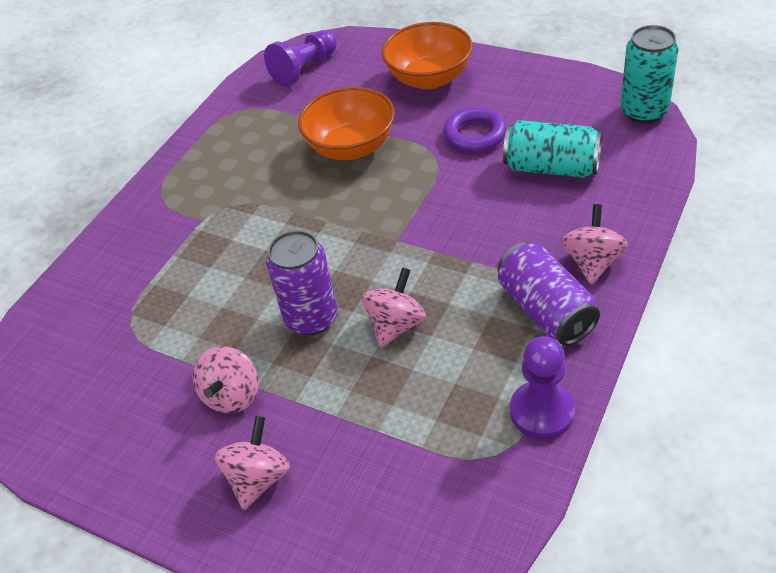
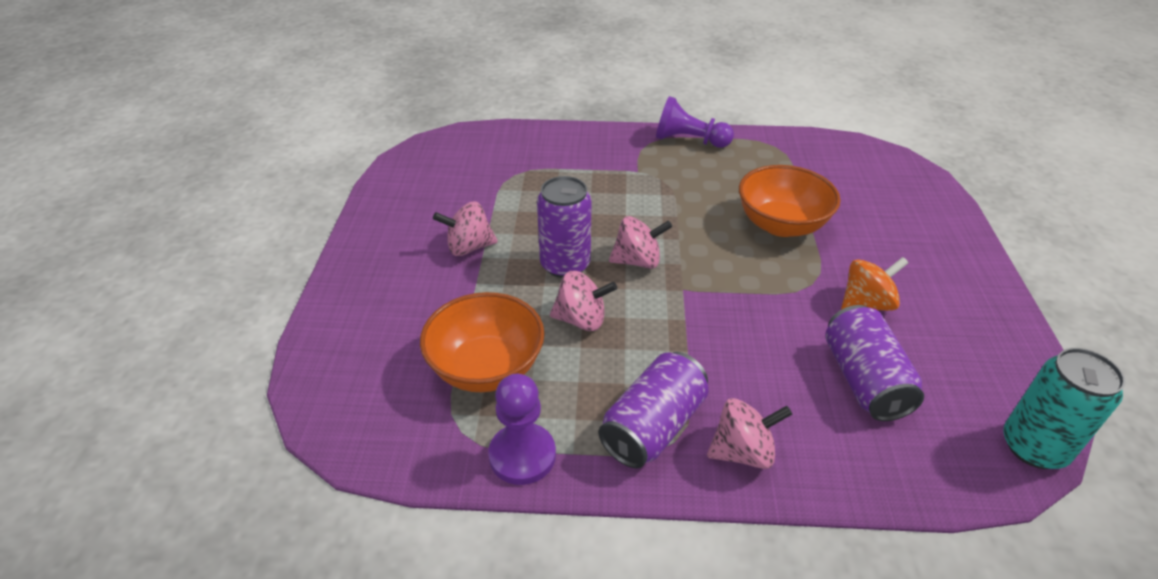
camera: 60 degrees right, 5 degrees down
(258, 478) = (396, 287): pink spinning top -> pink spinning top (637, 261)
(304, 69) = (860, 164): purple pawn -> purple pawn (689, 140)
(429, 78) = (921, 247): orange bowl -> orange bowl (486, 368)
(475, 135) = (866, 304): purple ring -> orange spinning top
(551, 167) = (864, 380): turquoise can -> purple can

